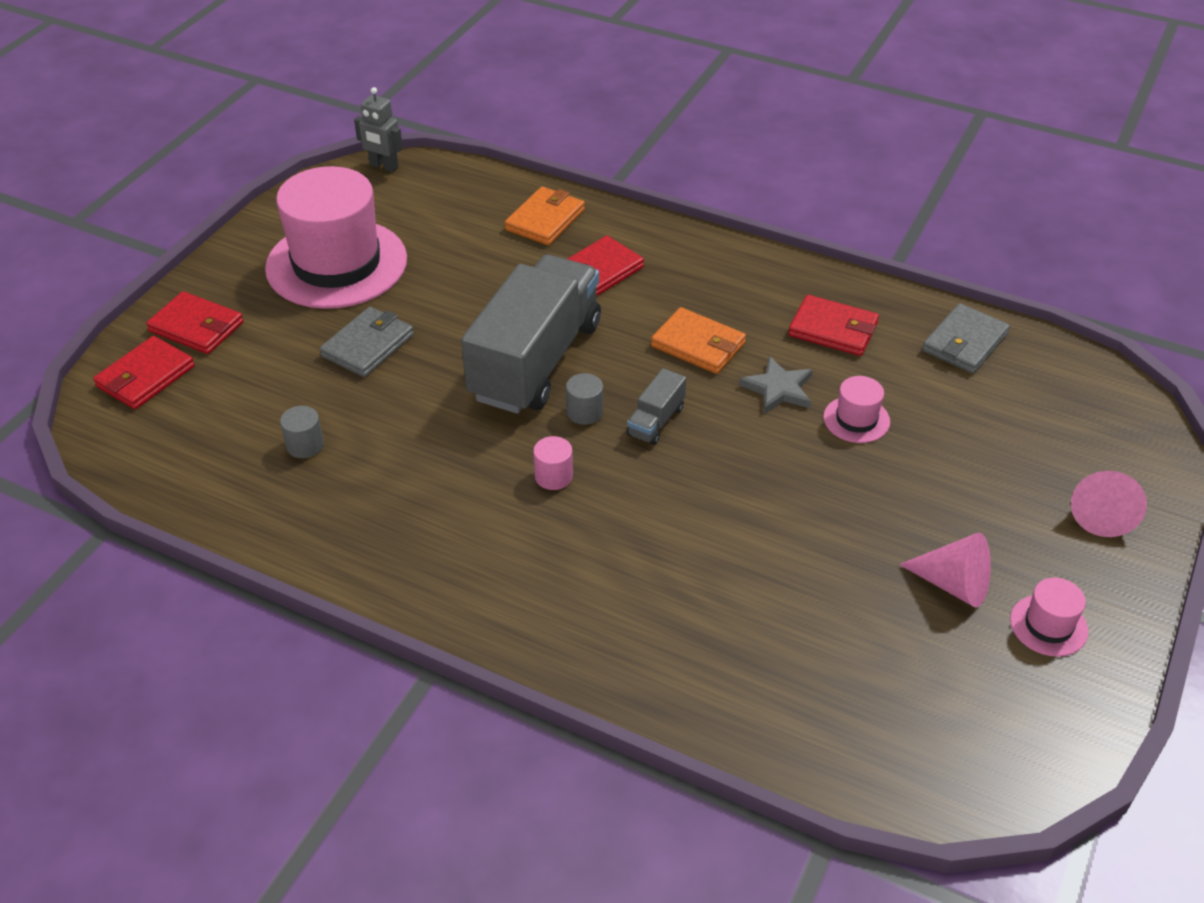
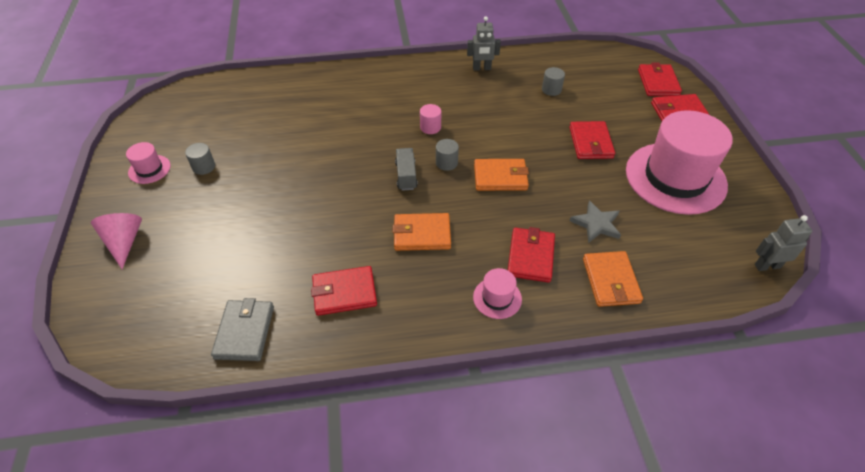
camera: 145 degrees right, 5 degrees up
(355, 544) = (481, 68): none -> grey robot
(368, 345) = (590, 143): grey wallet -> red wallet
(536, 361) = (500, 177): grey truck -> orange wallet
(778, 389) = (352, 229): grey star -> grey star (596, 224)
(856, 419) = (294, 232): pink hat -> pink hat (497, 298)
(953, 584) = (204, 167): pink cone -> grey cylinder

